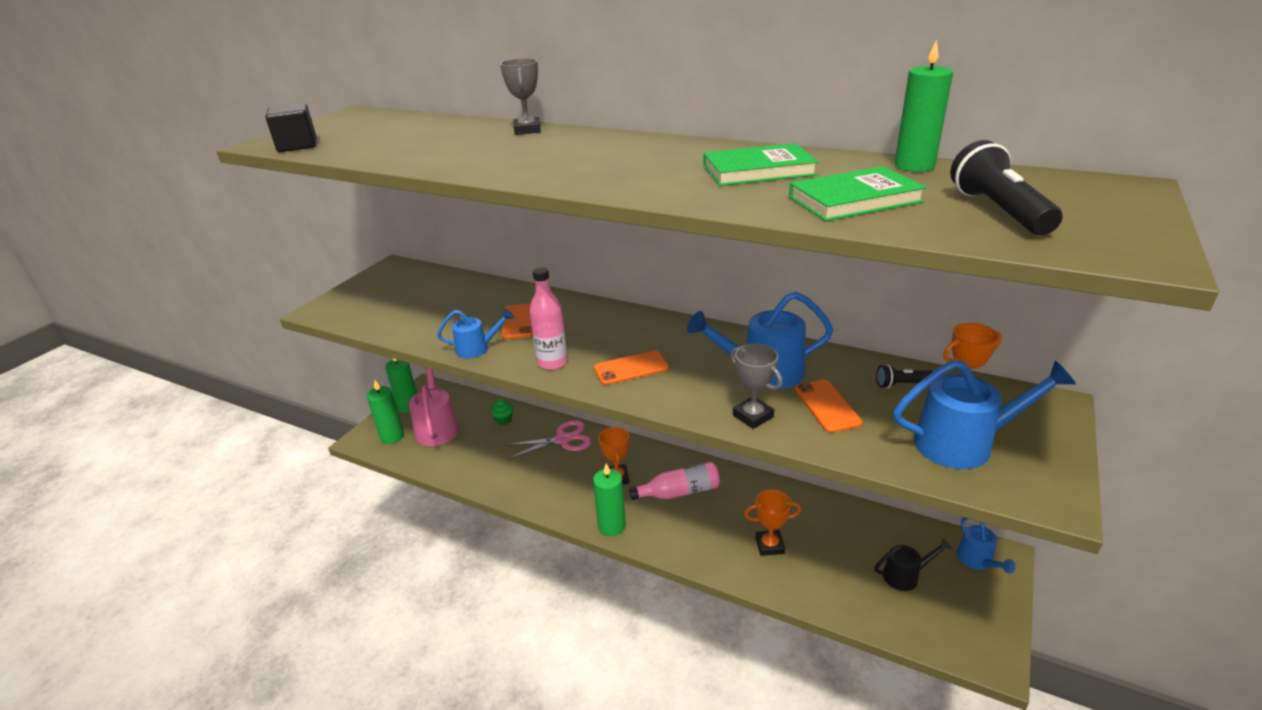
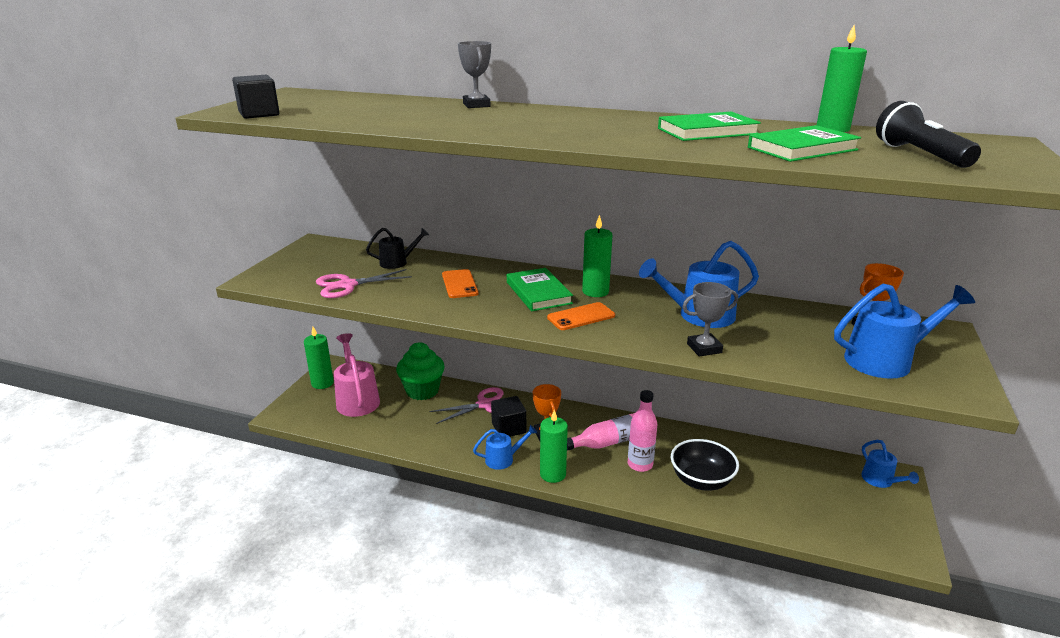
camera: 10 degrees left, 5 degrees down
(392, 437) = (313, 410): green candle -> green candle (595, 291)
(405, 320) = (347, 285): none -> pink scissors
(477, 348) = (429, 306): blue watering can -> blue watering can (504, 459)
(503, 420) = (422, 391): green cupcake -> green cupcake, size x2.17
(552, 362) = (506, 315): pink bottle -> pink bottle (640, 464)
(580, 468) = (508, 428): none -> black cube
(597, 335) = (538, 293): none -> green book
(753, 416) = (704, 348): grey trophy -> grey trophy turned 60 degrees counterclockwise
(769, 545) = (701, 481): orange trophy -> black bowl
(827, 406) = (764, 338): orange phone -> none
(901, 384) = (819, 321): black flashlight -> none
(905, 575) = (824, 496): black watering can -> black watering can (398, 262)

